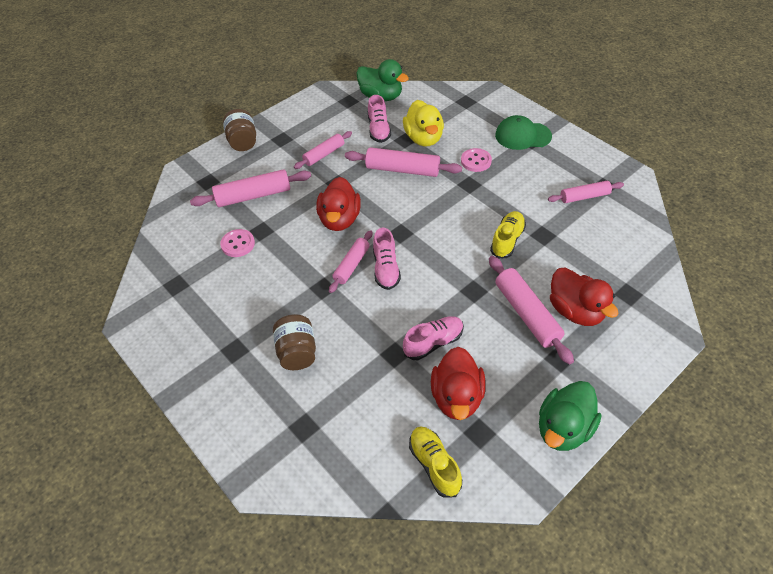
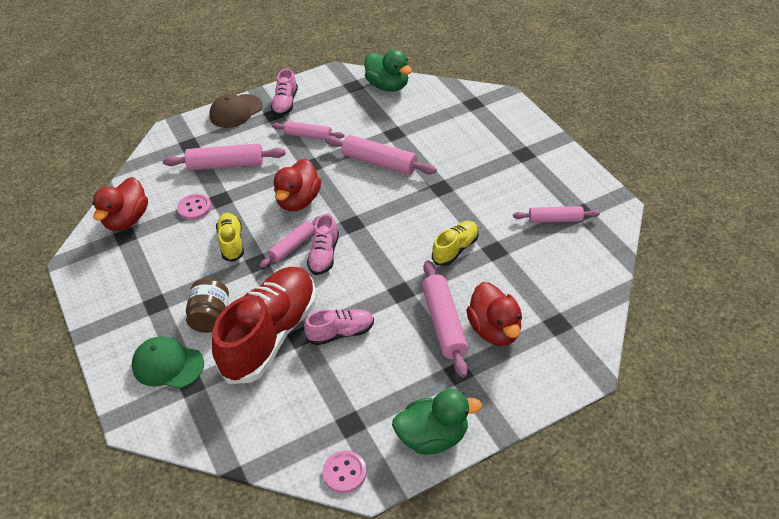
camera: 15 degrees right, 5 degrees down
(243, 142) = (236, 111): brown jar -> brown cap
(324, 154) = (308, 135): pink rolling pin -> pink rolling pin turned 45 degrees clockwise
(365, 359) = (271, 335): none -> red shoe
(379, 129) = (372, 119): pink shoe -> pink shoe (285, 103)
(423, 138) = (414, 134): yellow duck -> none
(434, 465) = (296, 443): yellow shoe -> yellow shoe (231, 243)
(457, 397) = (342, 387): red duck -> red duck (127, 220)
(476, 161) = (457, 166): pink button -> pink button (344, 472)
(522, 135) = (517, 147): green cap -> green cap (168, 365)
(563, 428) = (433, 437): green duck -> green duck turned 150 degrees counterclockwise

